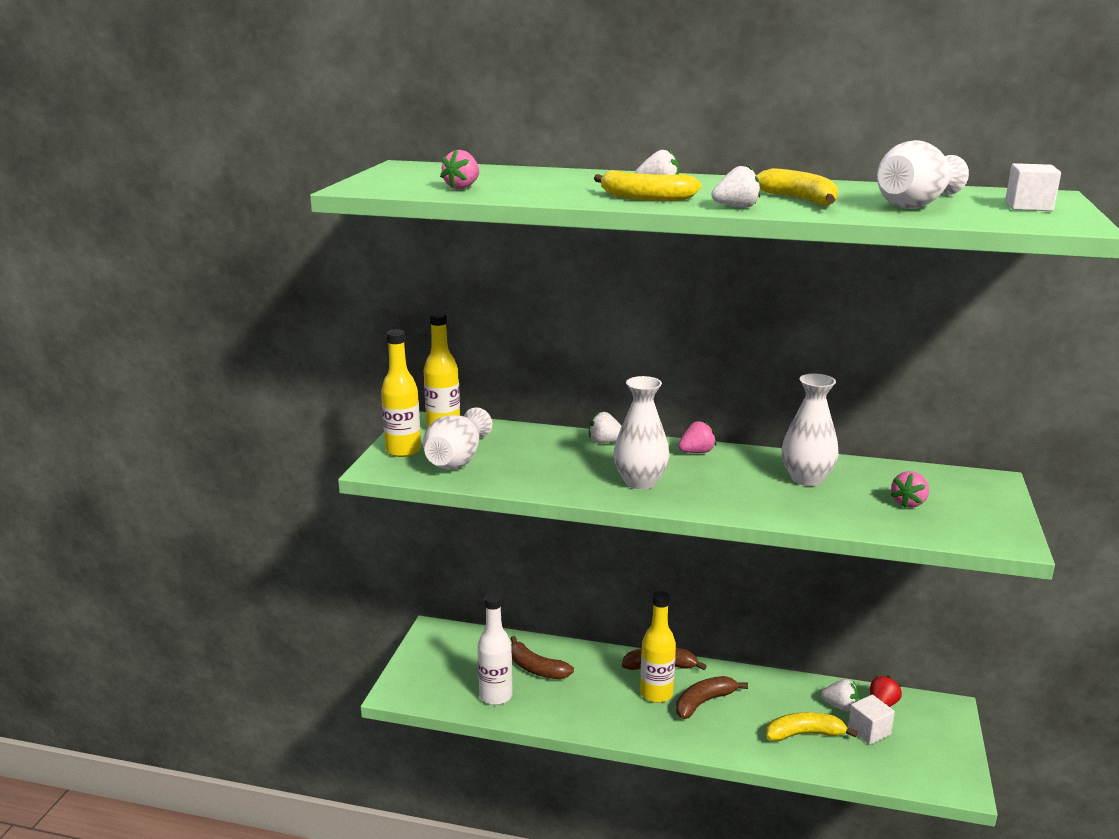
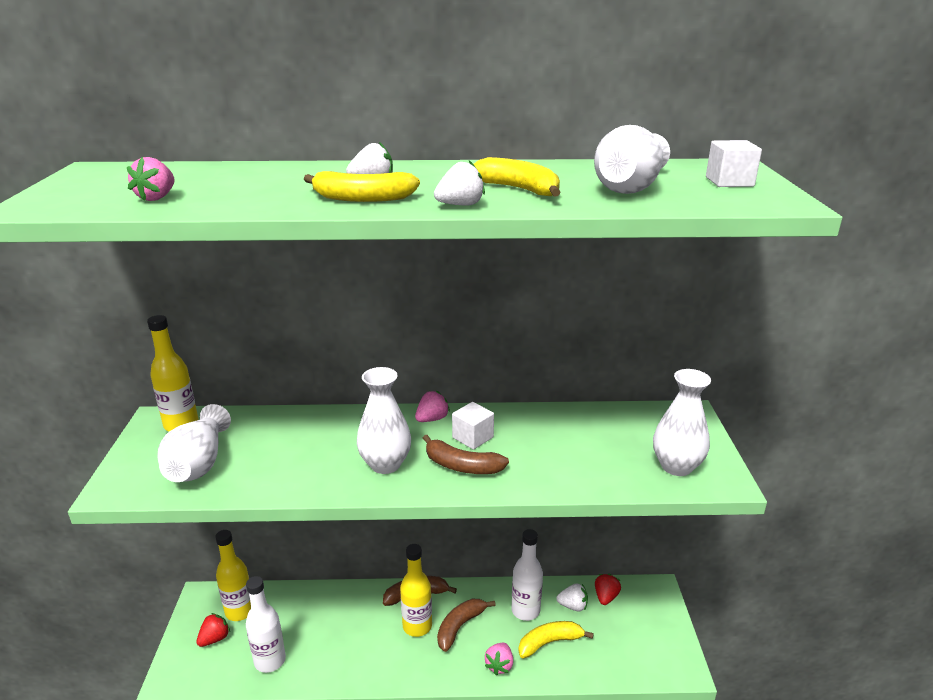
camera: 15 degrees left, 5 degrees up
(403, 450) = (140, 461): yellow bottle -> yellow bottle (240, 611)
(442, 668) = (215, 638): none -> red strawberry
(536, 668) = (304, 620): brown banana -> brown banana (462, 466)
(605, 442) = (345, 419): white strawberry -> none
(782, 701) = (525, 610): none -> white bottle
(806, 479) = (536, 436): white vase -> white vase (676, 466)
(869, 731) = (600, 627): white cube -> white cube (472, 437)
(908, 503) = (629, 450): pink strawberry -> pink strawberry (499, 665)

